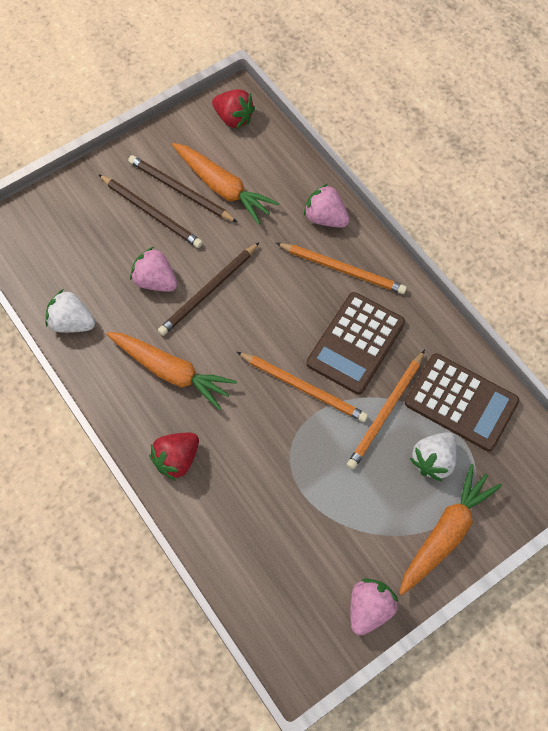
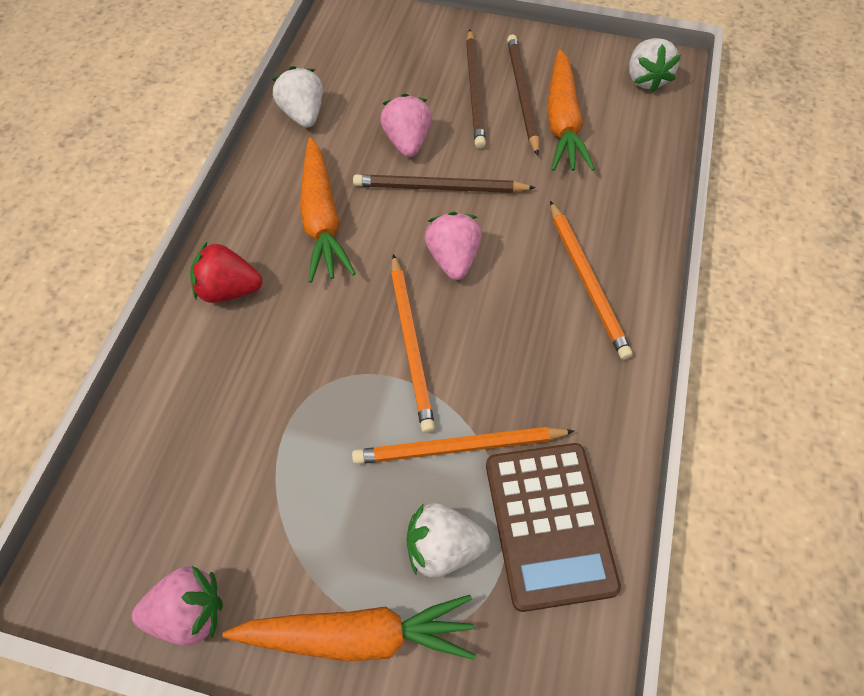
camera: 50 degrees right, 5 degrees down
(233, 118) = (646, 79): red strawberry -> white strawberry
(325, 218) = (628, 224): pink strawberry -> pink strawberry (453, 258)
(355, 343) = (513, 355): brown calculator -> none

